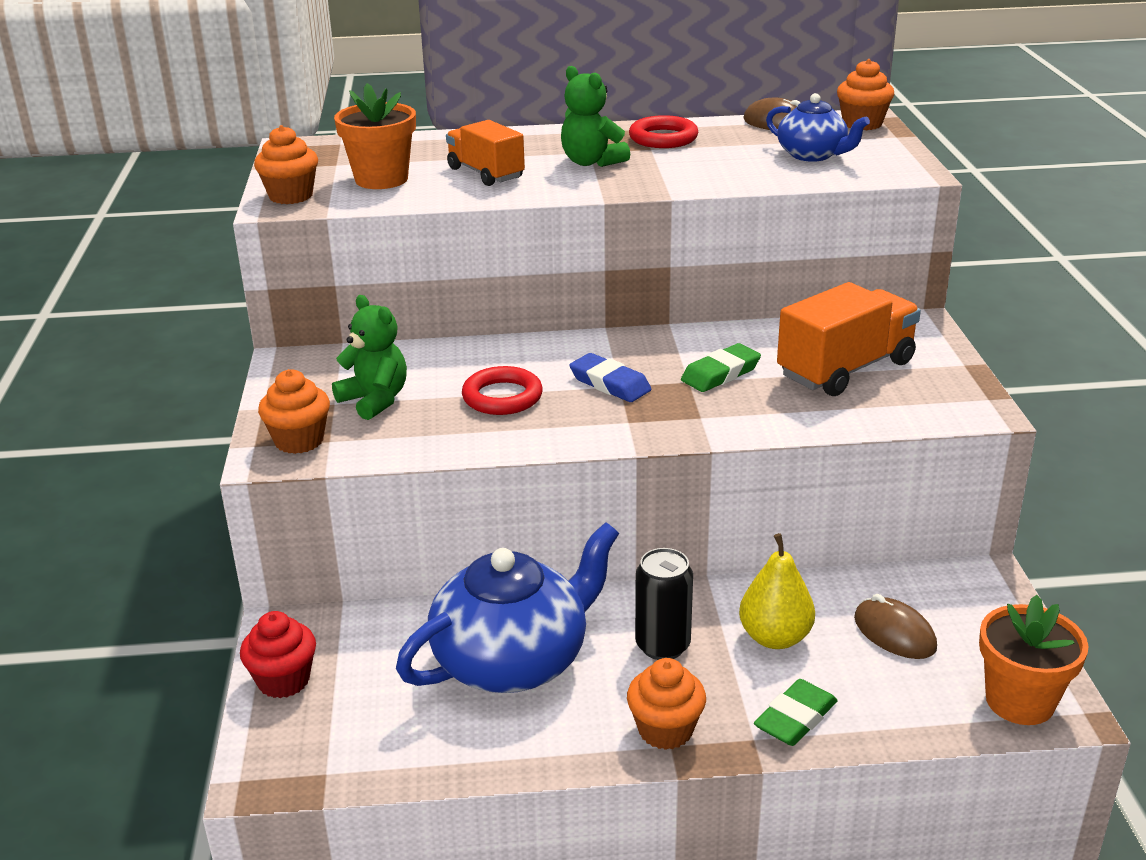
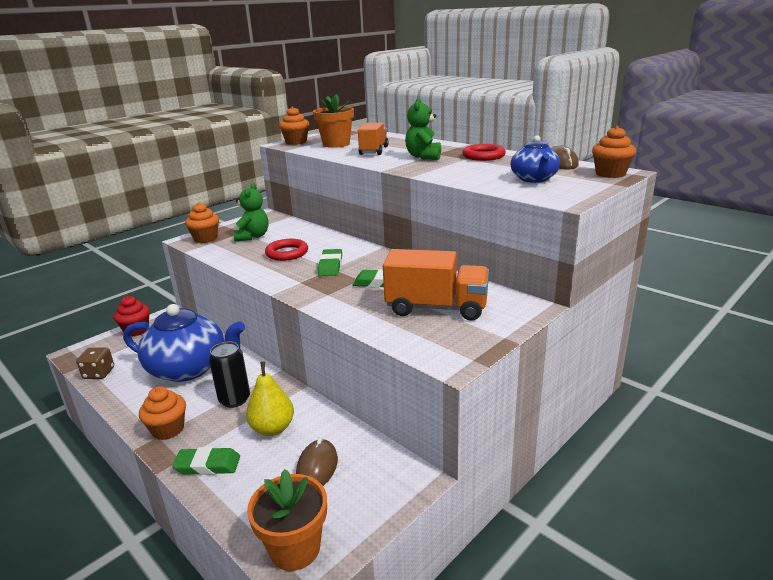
camera: 50 degrees right, 5 degrees down
(387, 762) = (99, 373): none -> brown dice
(610, 383) = (330, 266): blue eraser -> green eraser

